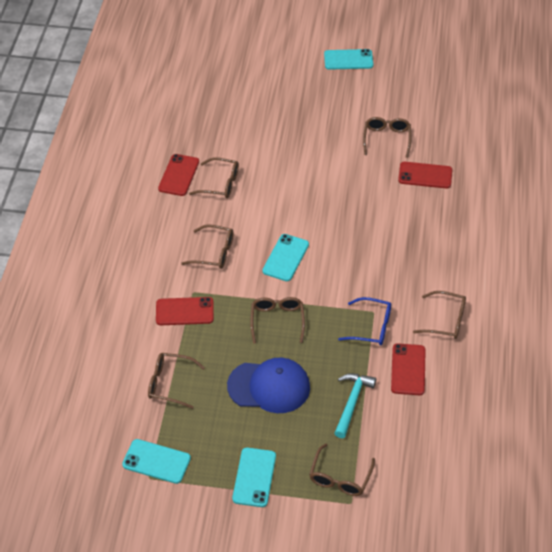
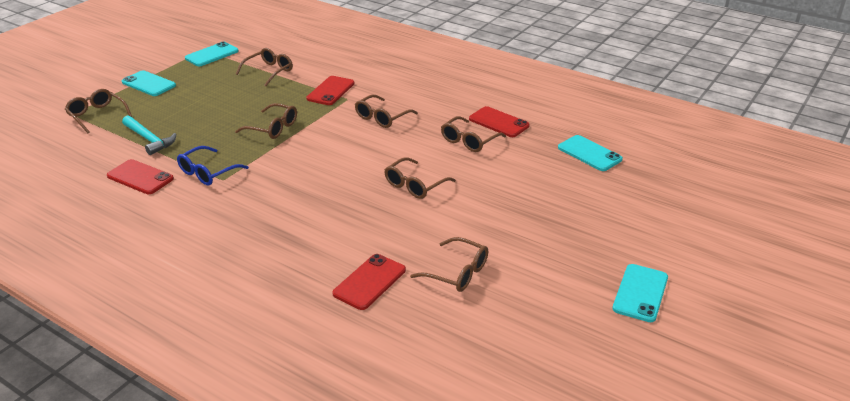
camera: 115 degrees right, 15 degrees down
(269, 387) = (214, 108): blue cap -> none
(286, 258) = (339, 151): turquoise phone -> turquoise phone (589, 153)
(445, 320) = (161, 218): brown glasses -> brown glasses (415, 185)

